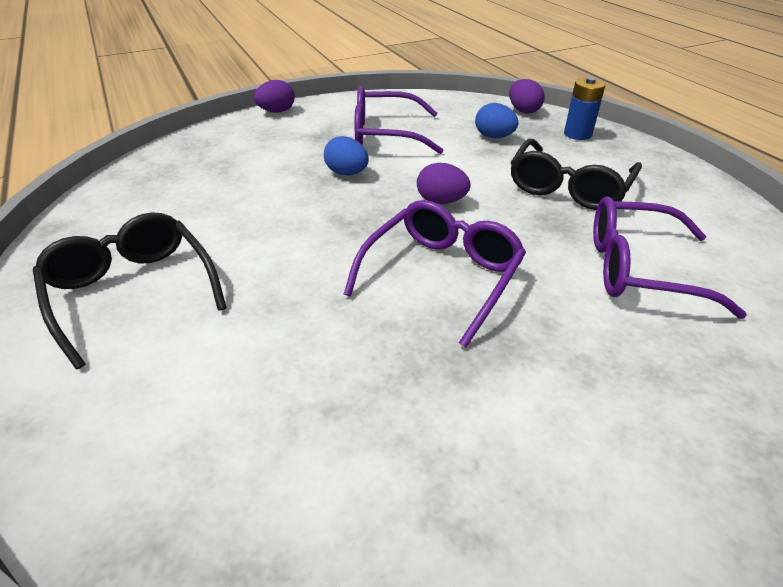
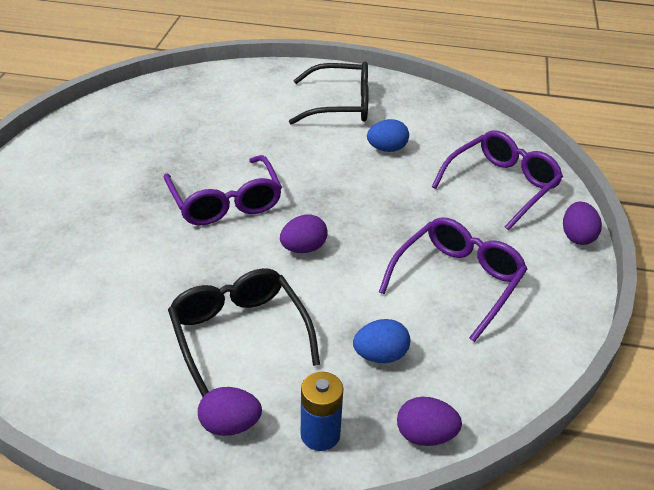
camera: 125 degrees right, 0 degrees up
(347, 173) = (399, 223): blue egg -> blue egg (387, 149)
(627, 159) = (230, 425): none -> purple egg
(639, 269) = (118, 288): purple glasses -> purple glasses (501, 185)

